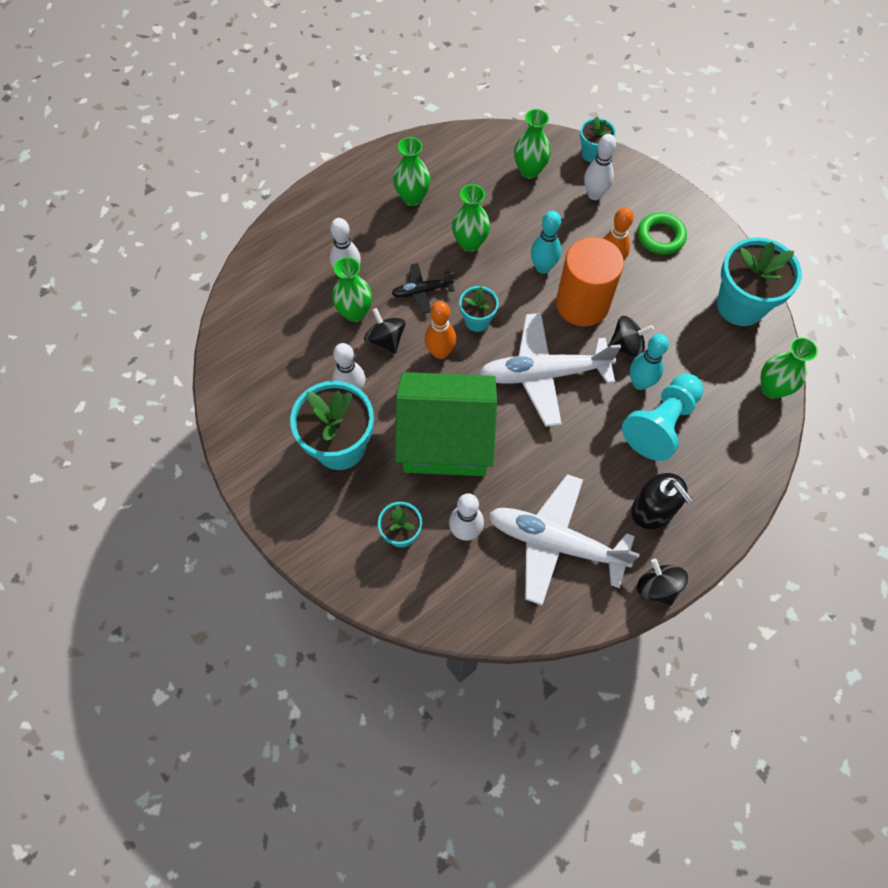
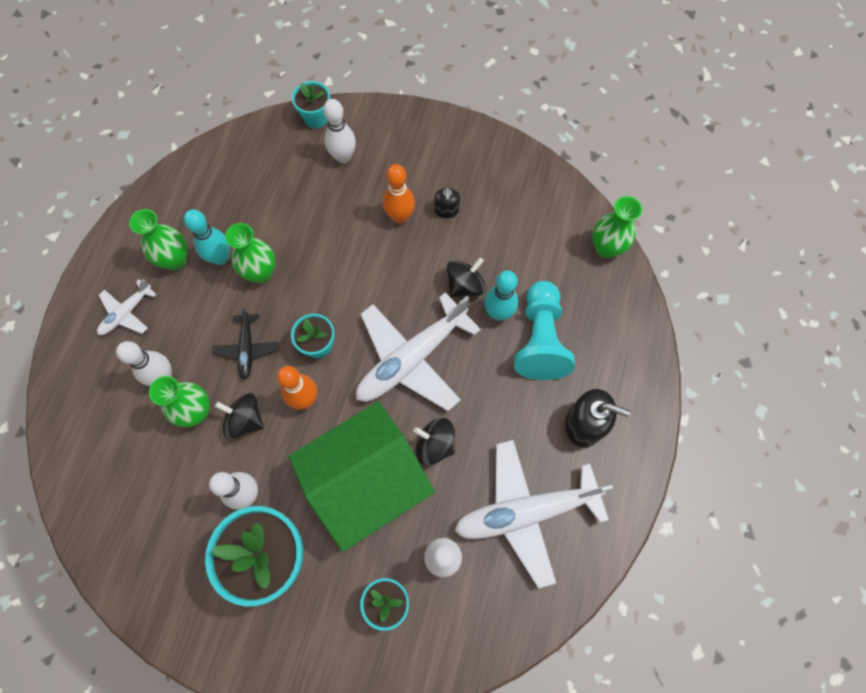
camera: 35 degrees left, 5 degrees up
(352, 214) = (127, 313): none -> white plane
(422, 291) = (247, 349): black plane -> black plane turned 45 degrees counterclockwise
(529, 171) = (269, 168): green vase -> none
(543, 267) = (343, 256): turquoise bowling pin -> turquoise bowling pin (220, 258)
(582, 304) = (401, 269): orange cylinder -> none
(652, 281) = (446, 210): none -> black soap dispenser
(657, 587) = (633, 492): black spinning top -> black spinning top (435, 444)
(660, 236) = (426, 163): green ring -> none
(740, 305) = (533, 188): turquoise flower pot -> none

